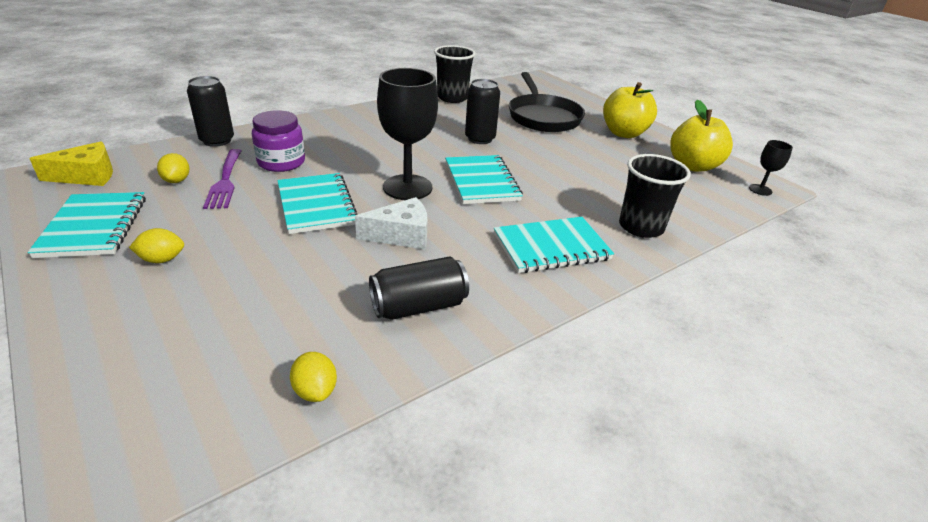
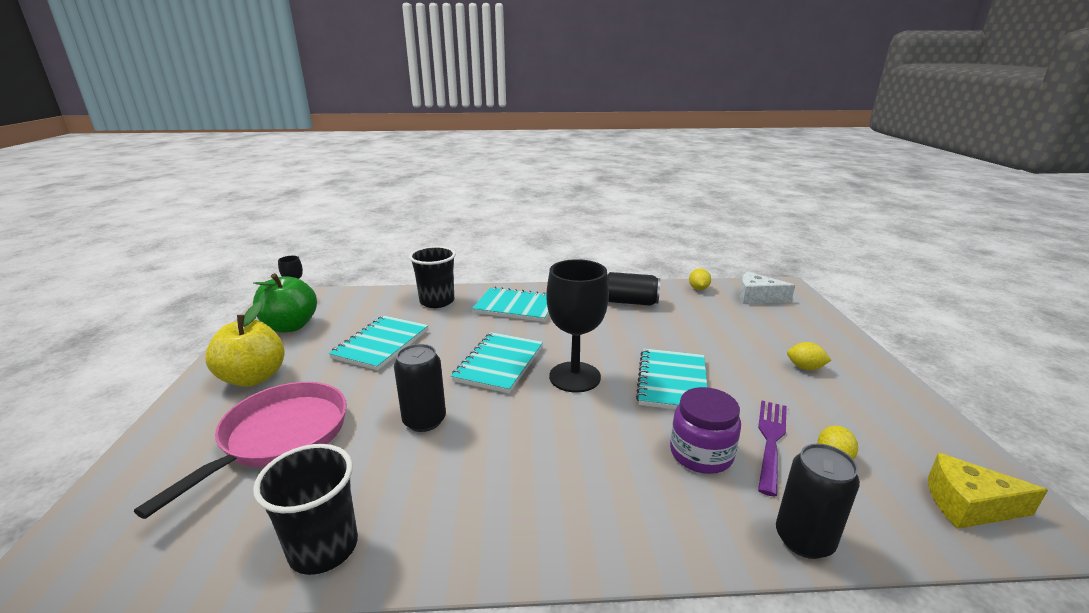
camera: 145 degrees left, 10 degrees down
(94, 227) = (890, 415): turquoise notebook -> turquoise notebook (381, 344)
(401, 235) = (612, 339): white cheese -> white cheese (757, 297)
(543, 117) = (279, 437): black pan -> pink pan
(693, 166) = (290, 326): yellow apple -> green apple

